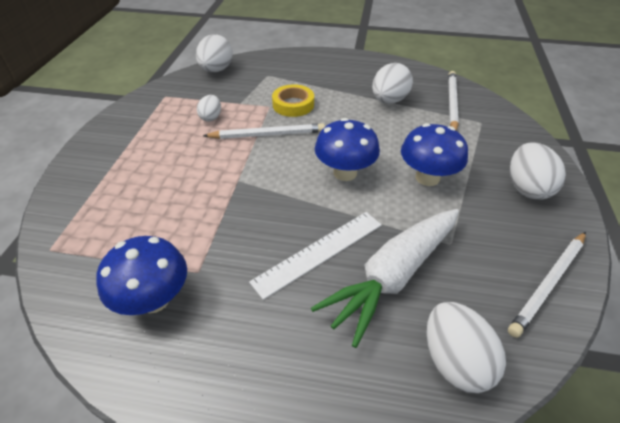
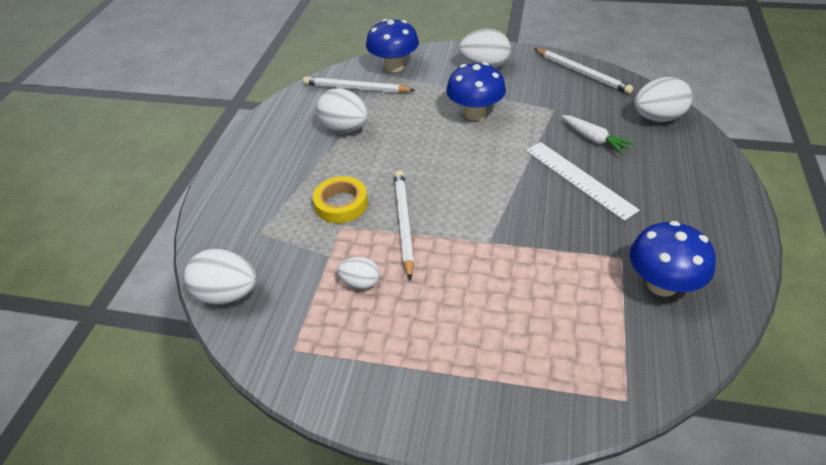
camera: 85 degrees left, 0 degrees up
(345, 173) = (471, 162): blue mushroom -> blue mushroom (394, 66)
(393, 276) = (594, 139): white carrot -> white carrot, size x0.50

